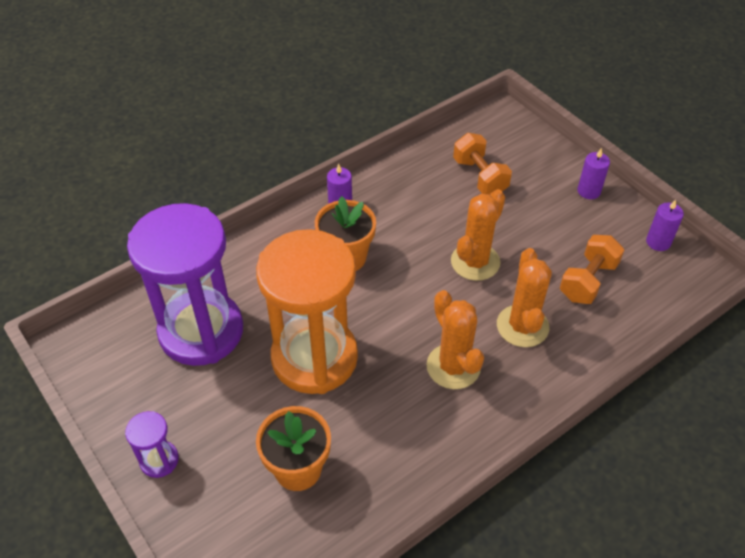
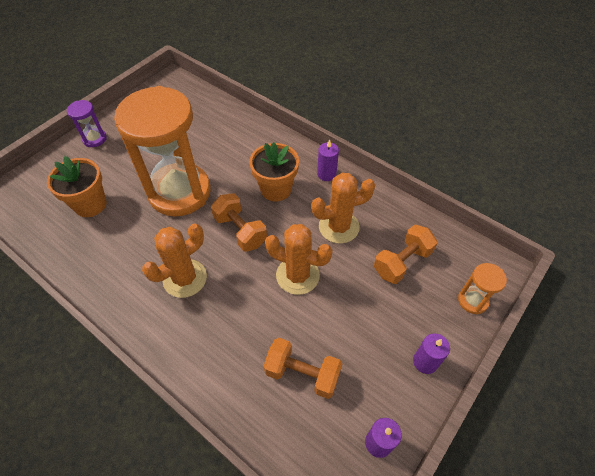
camera: 75 degrees right, 5 degrees up
(201, 331) = (191, 131): purple hourglass -> none
(399, 302) = (240, 231): none -> orange dumbbell
(522, 326) = (235, 323): orange cactus -> orange cactus (339, 227)
(534, 142) = (472, 300): none -> orange hourglass

